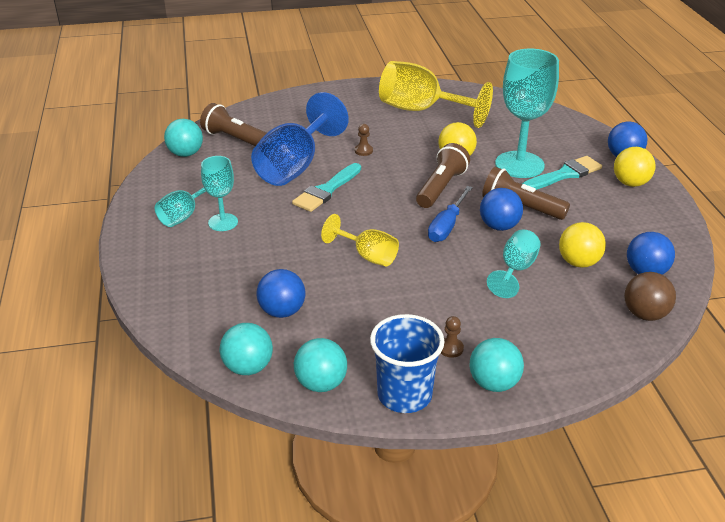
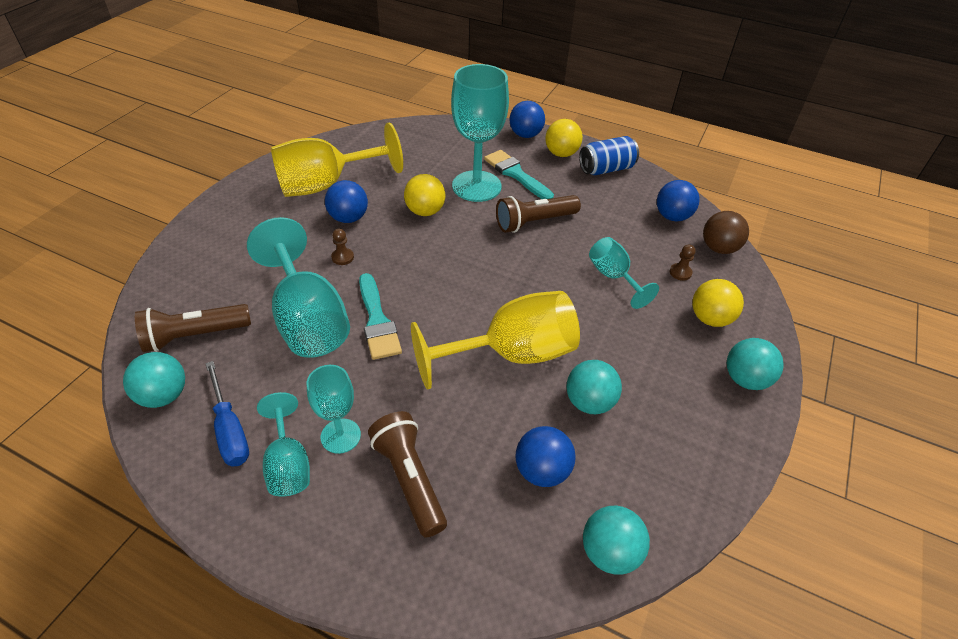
camera: 55 degrees left, 10 degrees up
(295, 166) = (308, 319): blue goblet -> turquoise goblet
(321, 383) = (673, 502): turquoise ball -> turquoise ball (589, 402)
(368, 256) = (512, 354): yellow goblet -> yellow goblet, size x1.81
(404, 395) = (726, 447): blue cup -> none
(441, 187) = (458, 247): brown flashlight -> brown flashlight (409, 479)
(447, 226) = (517, 277): blue screwdriver -> blue screwdriver (230, 429)
(450, 348) = (685, 379): brown pawn -> brown pawn (680, 272)
(499, 226) = (548, 249): blue ball -> blue ball (348, 218)
(564, 174) = (516, 174): turquoise brush -> turquoise brush turned 45 degrees counterclockwise
(578, 262) = (633, 239): yellow ball -> yellow ball (710, 319)
(651, 213) = (606, 169): none -> blue can

